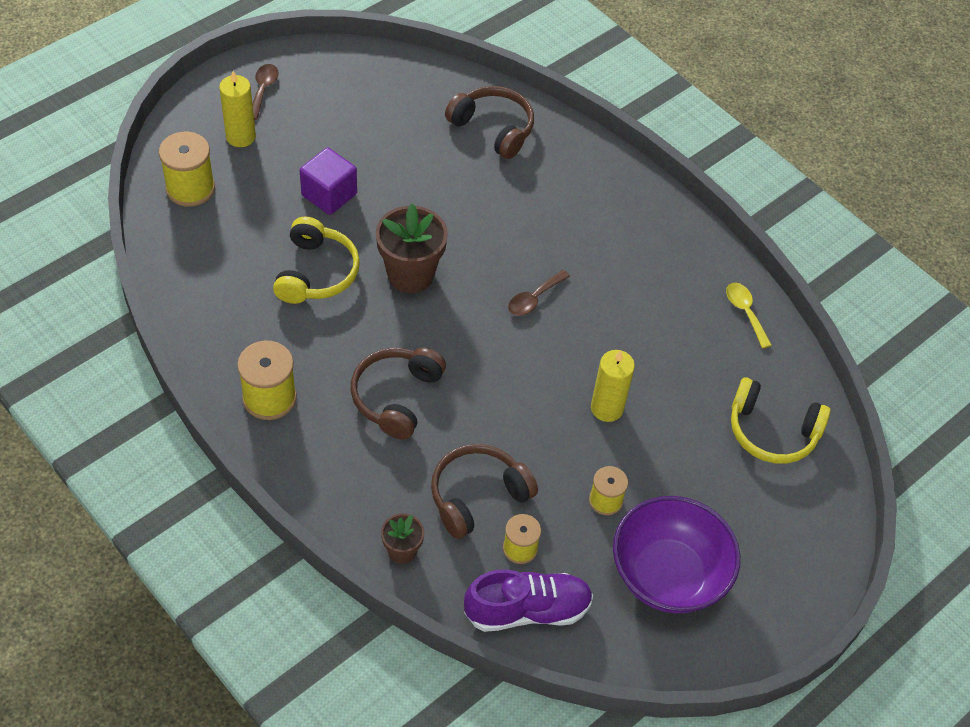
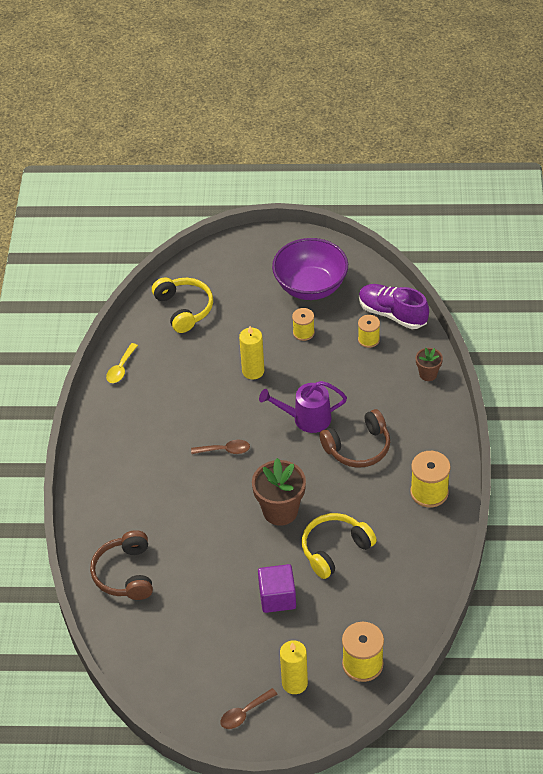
camera: 130 degrees left, 5 degrees down
(477, 496) = (365, 374): brown headphones -> none
(487, 392) = (306, 418): none -> purple watering can

